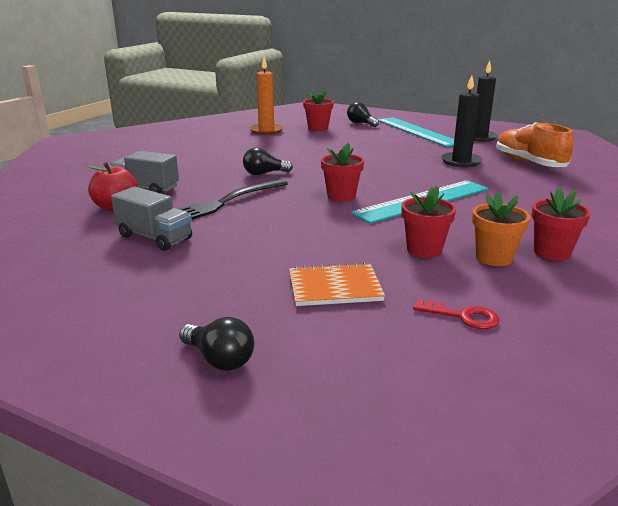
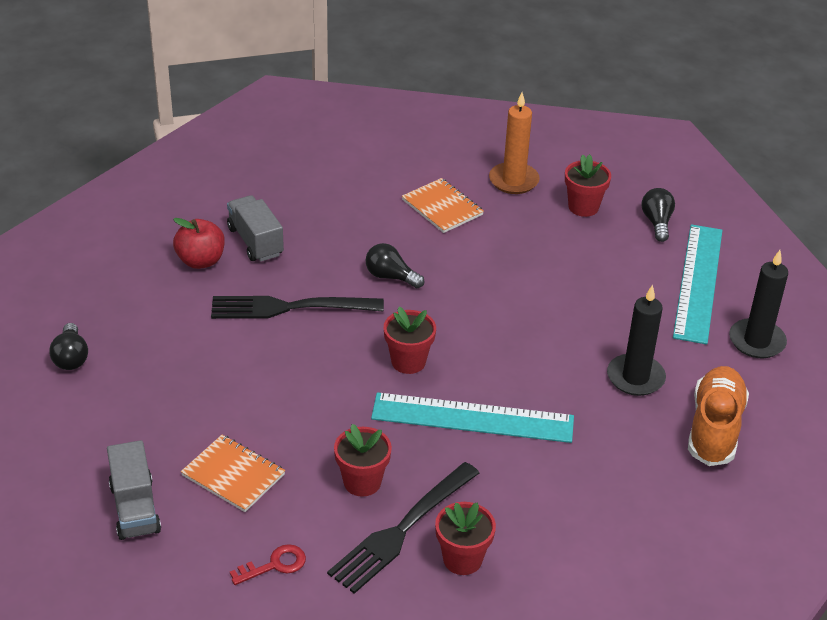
camera: 40 degrees right, 15 degrees up
(155, 237) = (183, 327): grey truck -> grey truck (135, 508)
(219, 359) = (83, 488): black light bulb -> black light bulb (71, 357)
(245, 146) = (442, 207): none -> orange notebook
(463, 316) = (274, 565): red key -> red key turned 90 degrees counterclockwise
(494, 258) = (402, 530): orange flower pot -> black fork

